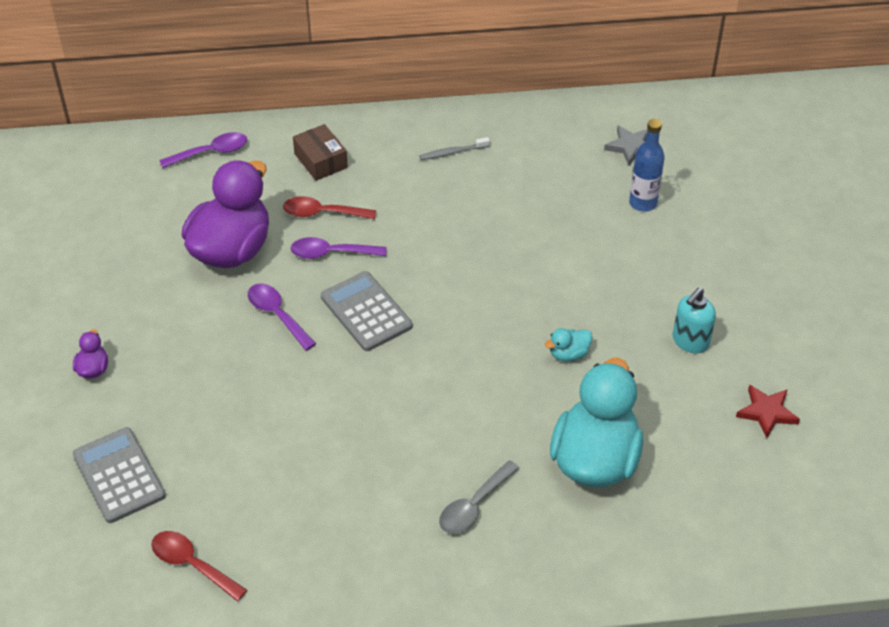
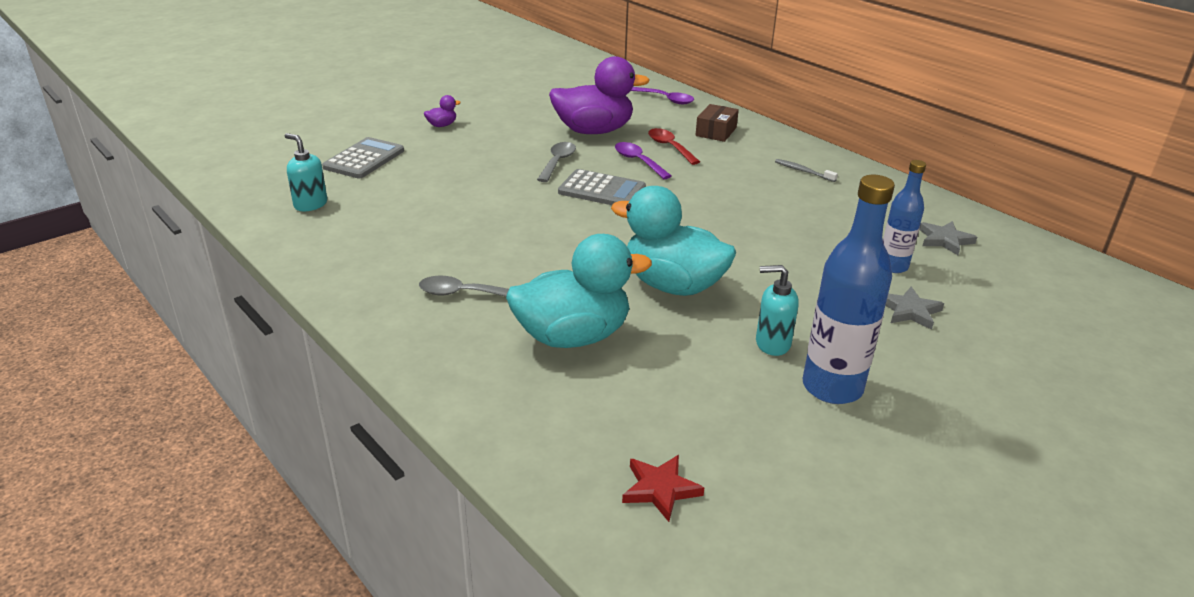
camera: 55 degrees right, 15 degrees down
(192, 564) = (310, 204): red spoon -> turquoise soap dispenser
(277, 315) = (557, 162): purple spoon -> grey spoon
(366, 312) = (602, 190): grey calculator -> grey calculator turned 90 degrees clockwise
(568, 354) = (672, 285): turquoise duck -> turquoise duck, size x2.49
(706, 236) = (910, 311): none -> grey star
(762, 341) = (832, 387): none -> blue bottle
(767, 412) = (746, 421): red star -> red star (660, 489)

